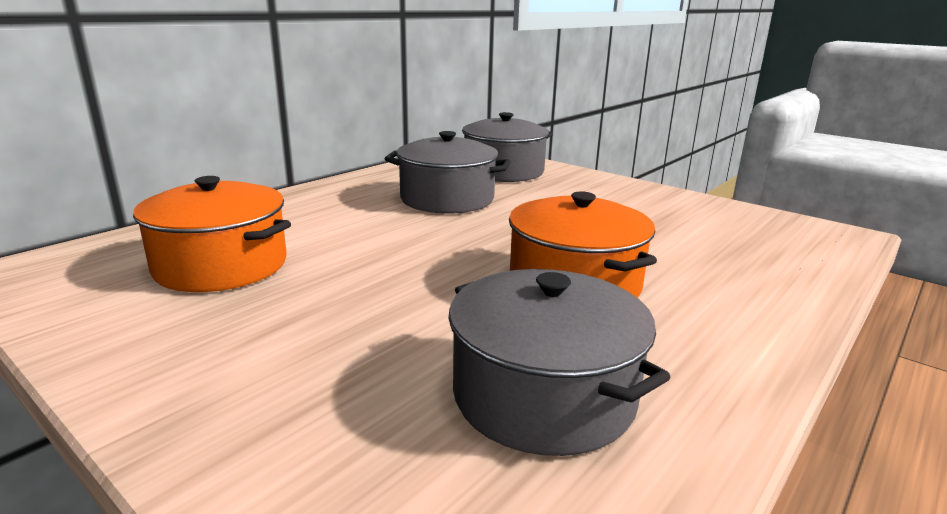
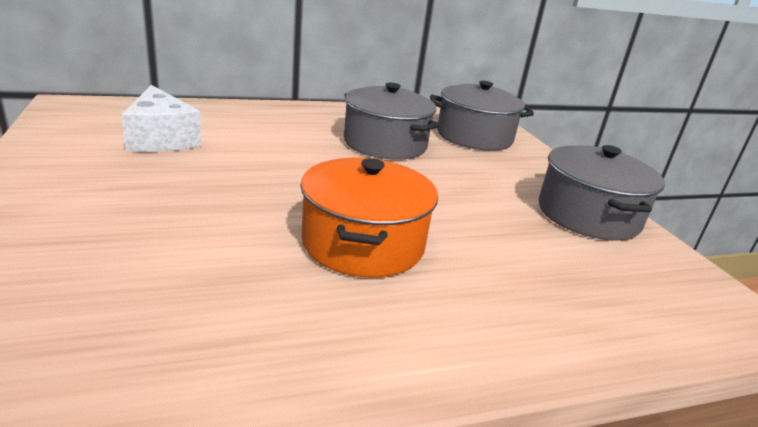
camera: 30 degrees right, 5 degrees up
(221, 266) = (161, 138): orange pot -> white cheese
(543, 395) = (190, 306): grey pot -> grey pot (588, 215)

